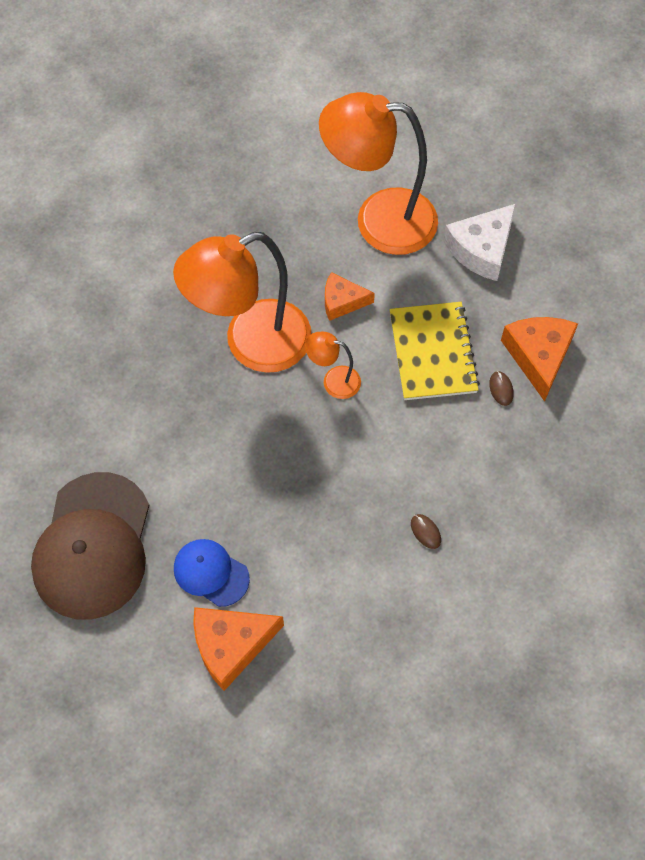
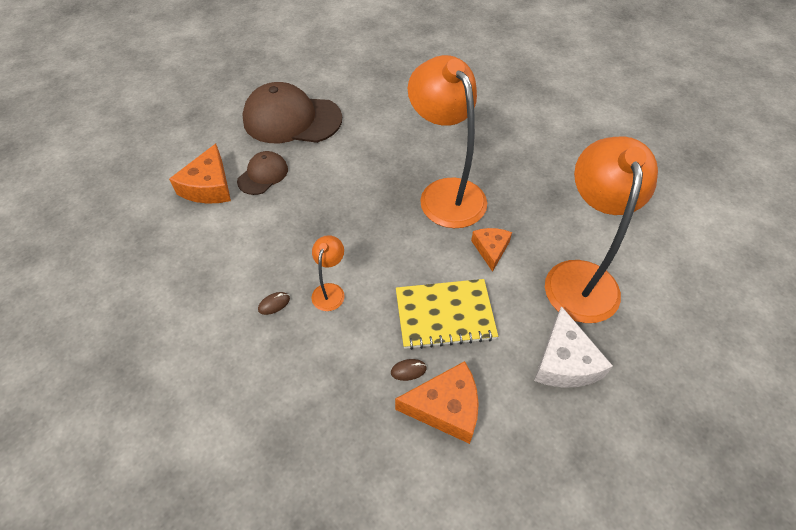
camera: 90 degrees right, 10 degrees down
(211, 573) = (263, 175): blue cap -> brown cap
(231, 645) = (209, 186): orange cheese -> orange cheese turned 150 degrees counterclockwise
(333, 380) = (414, 243): orange lamp -> orange lamp (330, 291)
(482, 249) = (564, 361): white cheese -> white cheese turned 135 degrees counterclockwise

